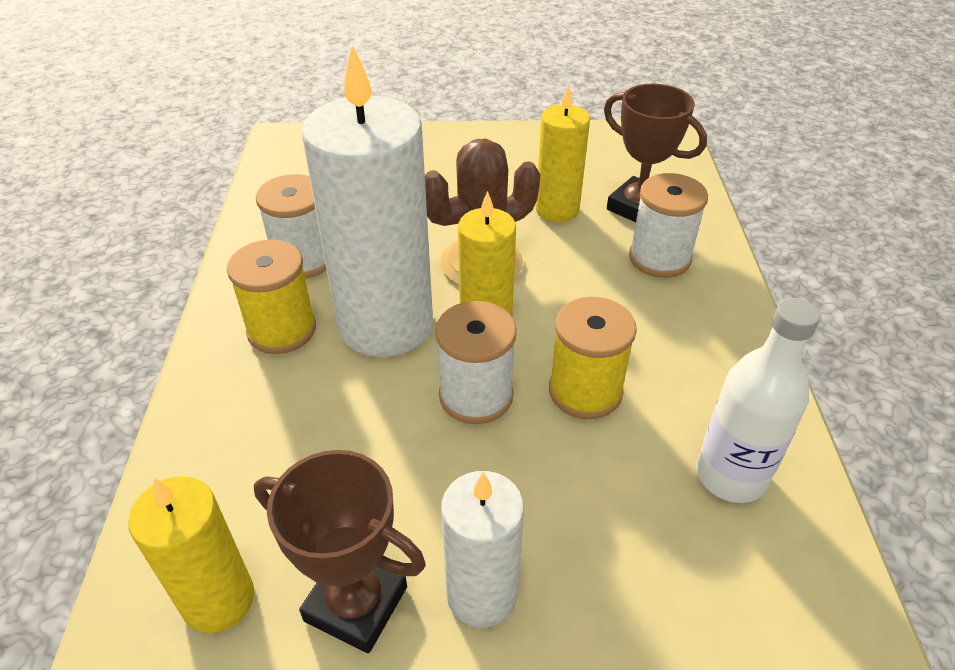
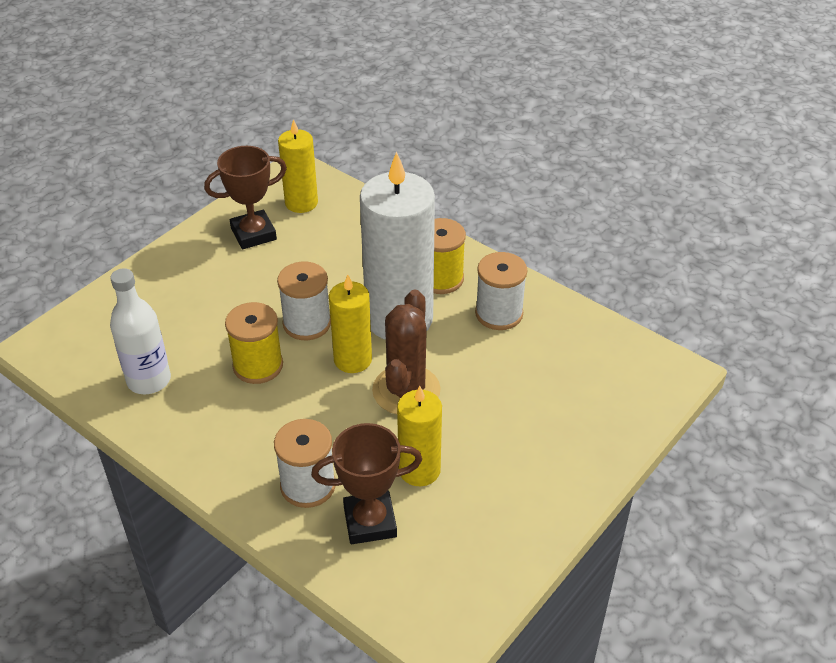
camera: 130 degrees right, 0 degrees up
(481, 594) = (212, 267): white candle -> none

